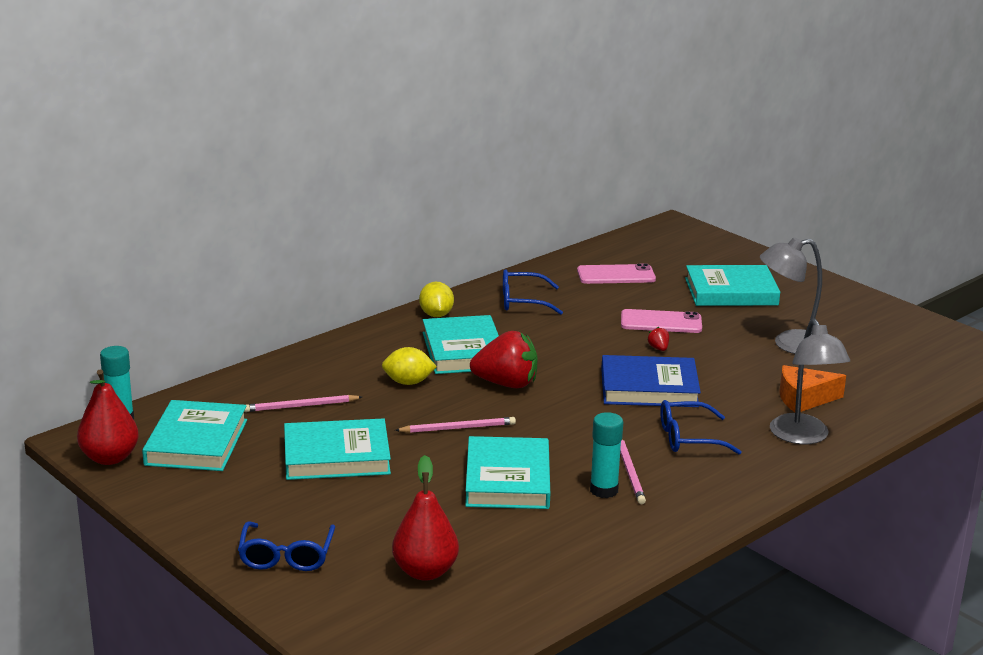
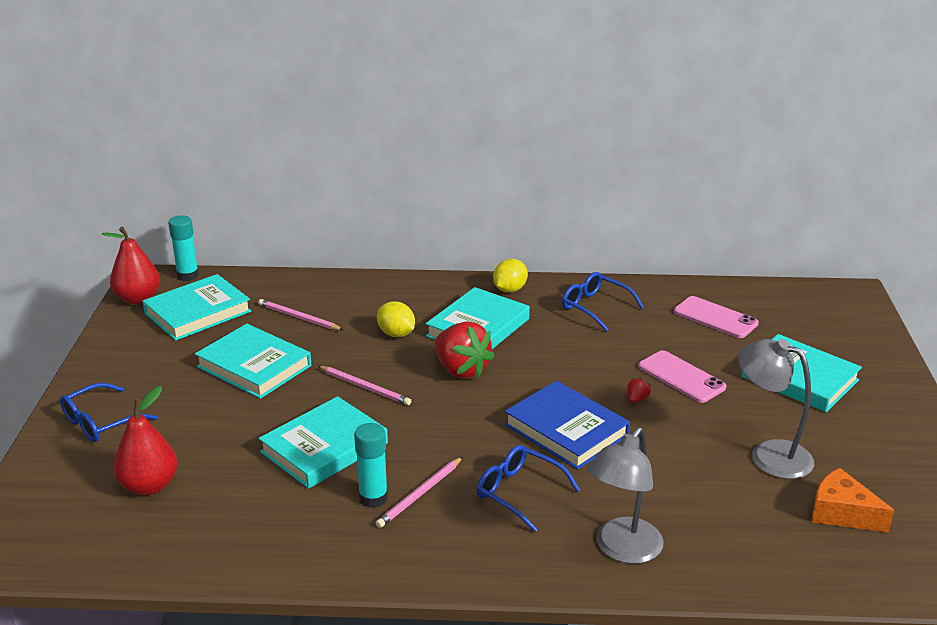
camera: 45 degrees right, 5 degrees up
(804, 399) = (688, 514): orange cheese -> orange cheese (842, 513)

